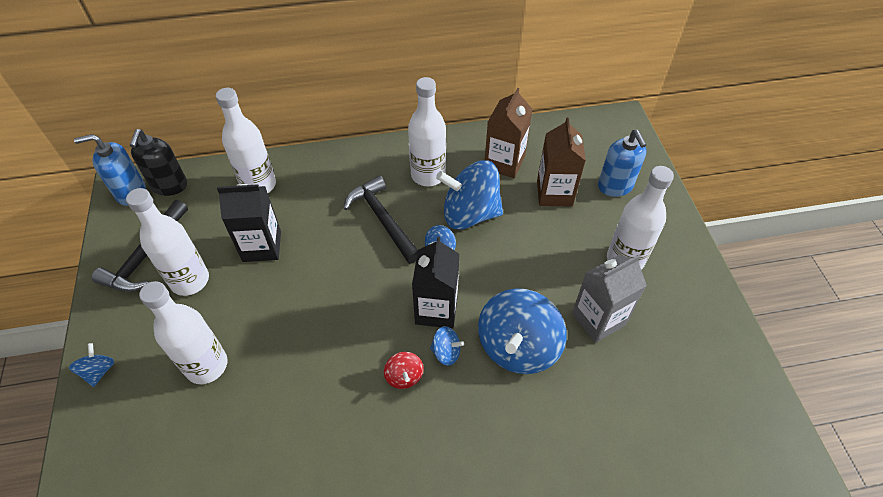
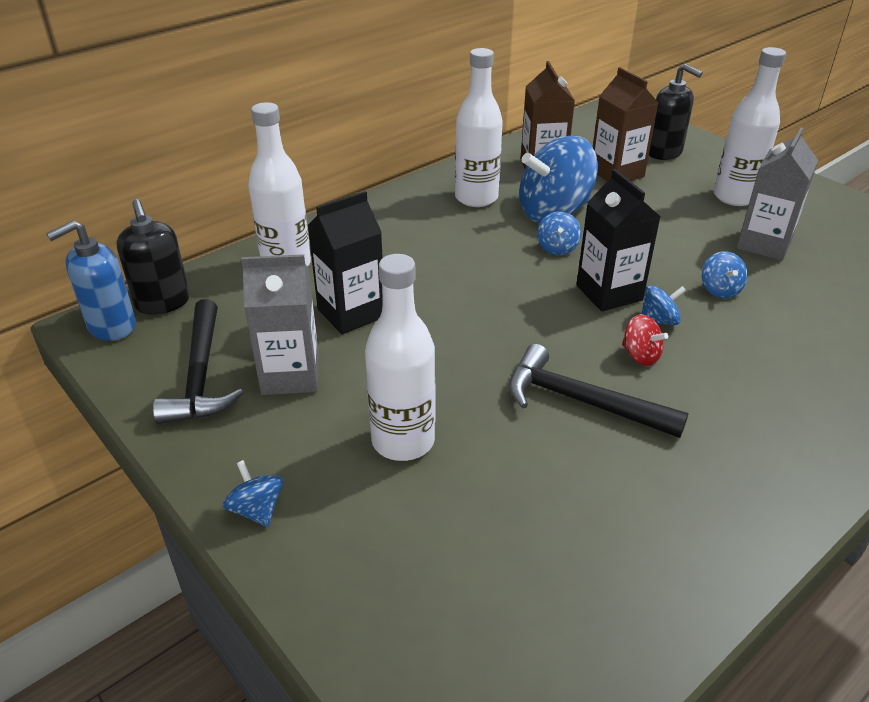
camera: 30 degrees left, 15 degrees down
(190, 280) = (290, 375): white bottle -> grey carton
(383, 219) = (468, 245): black hammer -> black hammer (581, 401)
(518, 347) = (720, 290): blue spinning top -> blue spinning top, size x0.45
(615, 186) = (664, 152): blue soap dispenser -> black soap dispenser

